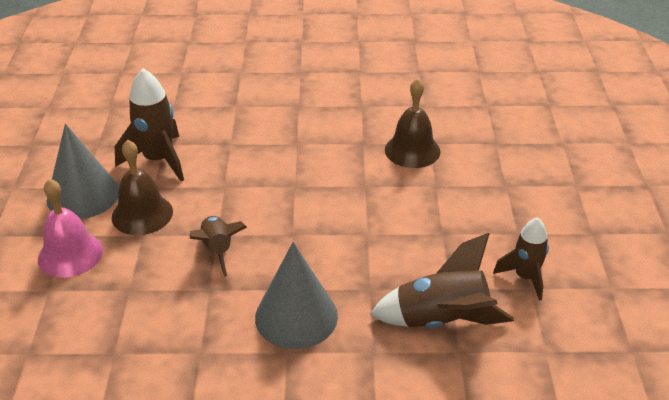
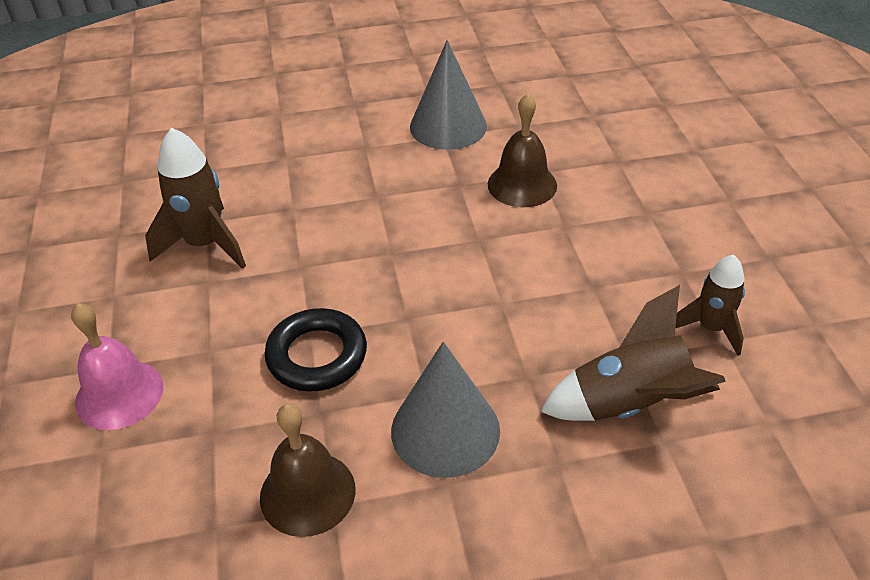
camera: 10 degrees left, 5 degrees up
(83, 195) = (116, 307): grey cone -> grey cone (448, 126)
(142, 214) = (203, 321): brown bell -> brown bell (307, 493)
(218, 250) = (317, 355): brown rocket -> black ring

